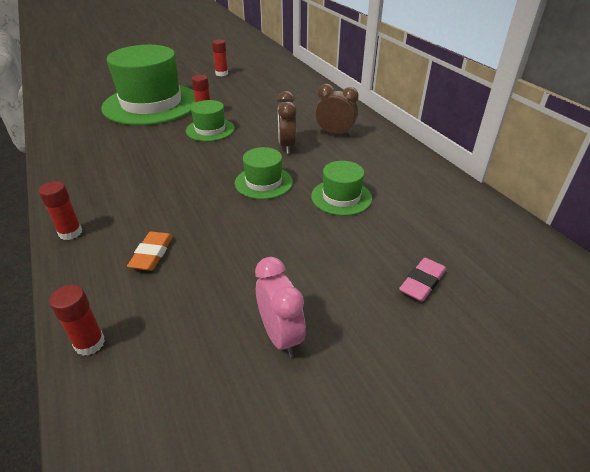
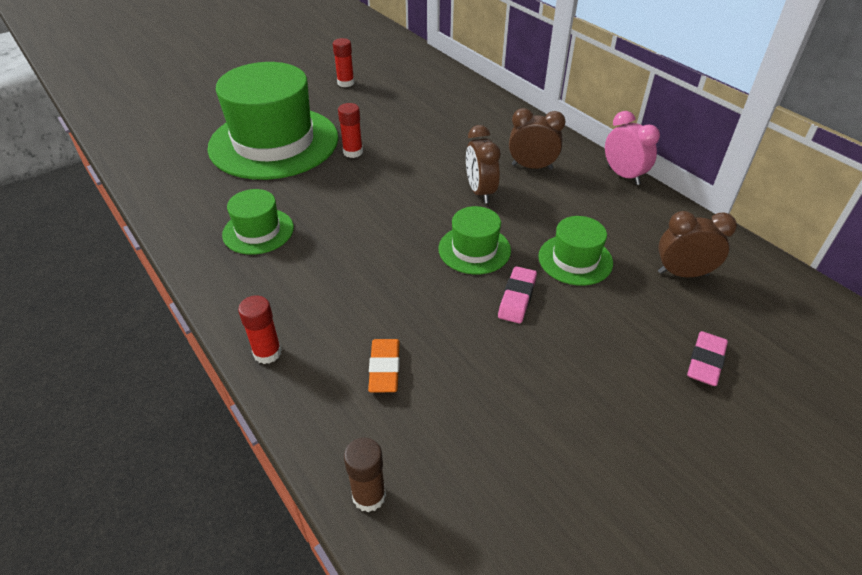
camera: 10 degrees left, 5 degrees up
(90, 343) = (369, 496): red glue stick -> brown glue stick
(210, 130) = (372, 176): green hat -> green hat (258, 231)
(280, 336) = (579, 451): pink clock -> pink clock (623, 175)
(281, 218) = (517, 298): none -> pink eraser
(428, 216) = (682, 273): none -> brown clock

